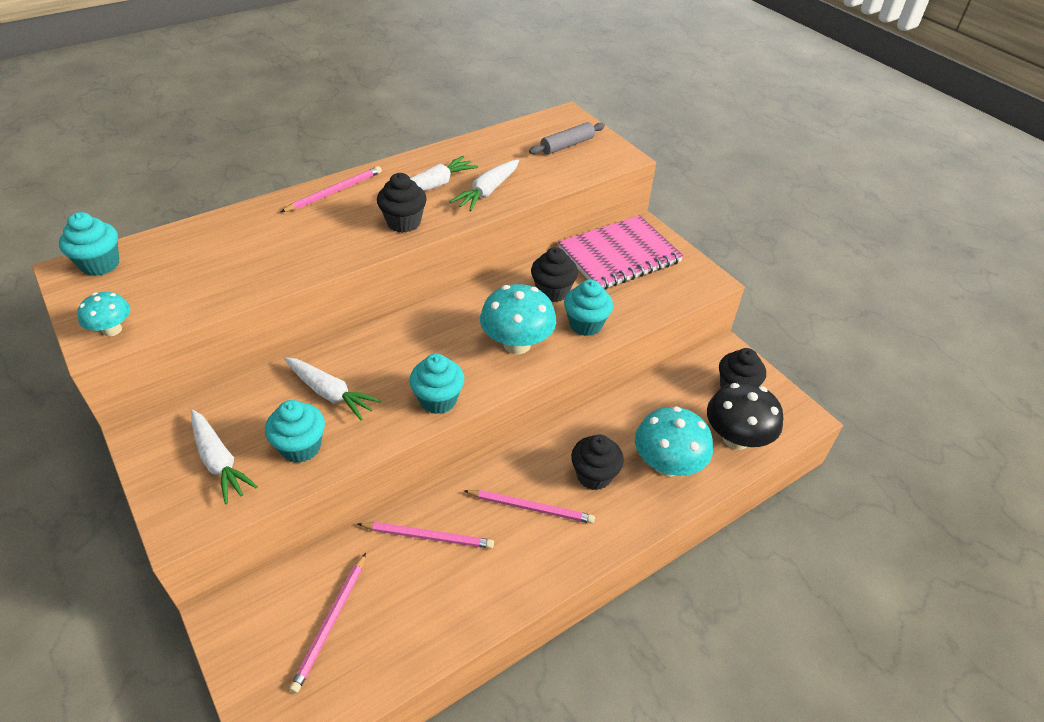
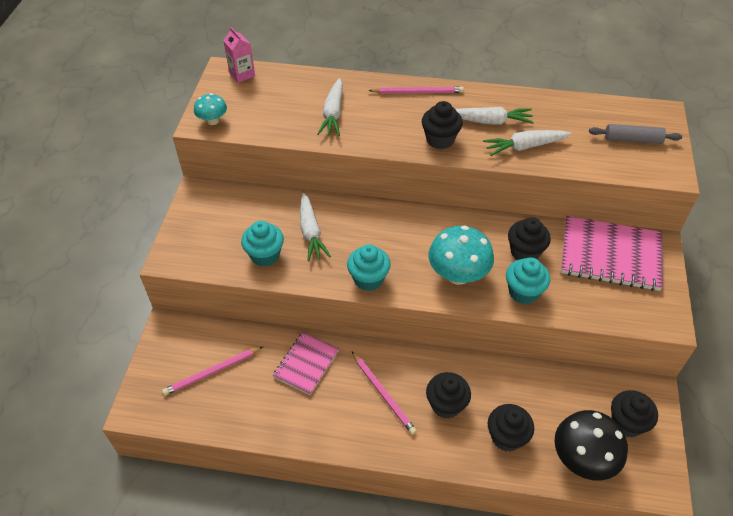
camera: 45 degrees right, 5 degrees up
(100, 264) = (242, 74): turquoise cupcake -> pink carton
(219, 461) = (218, 235): white carrot -> white carrot (333, 114)
(428, 536) = (306, 364): pink pencil -> pink notebook
(667, 465) = (506, 437): turquoise mushroom -> black cupcake

